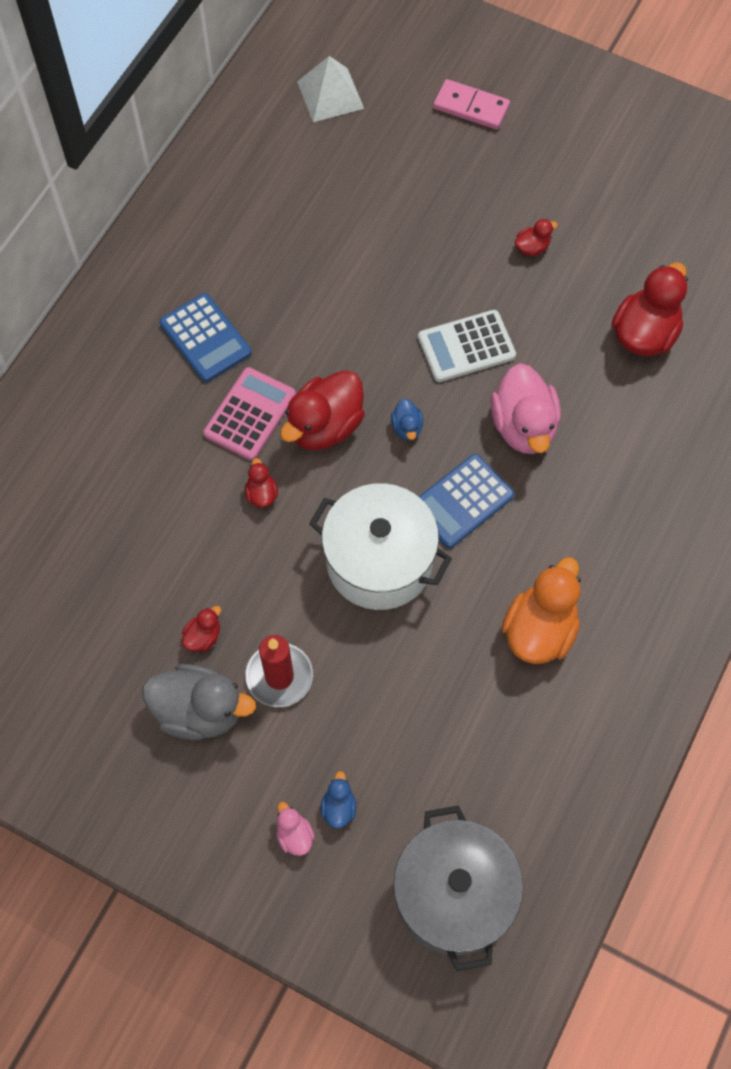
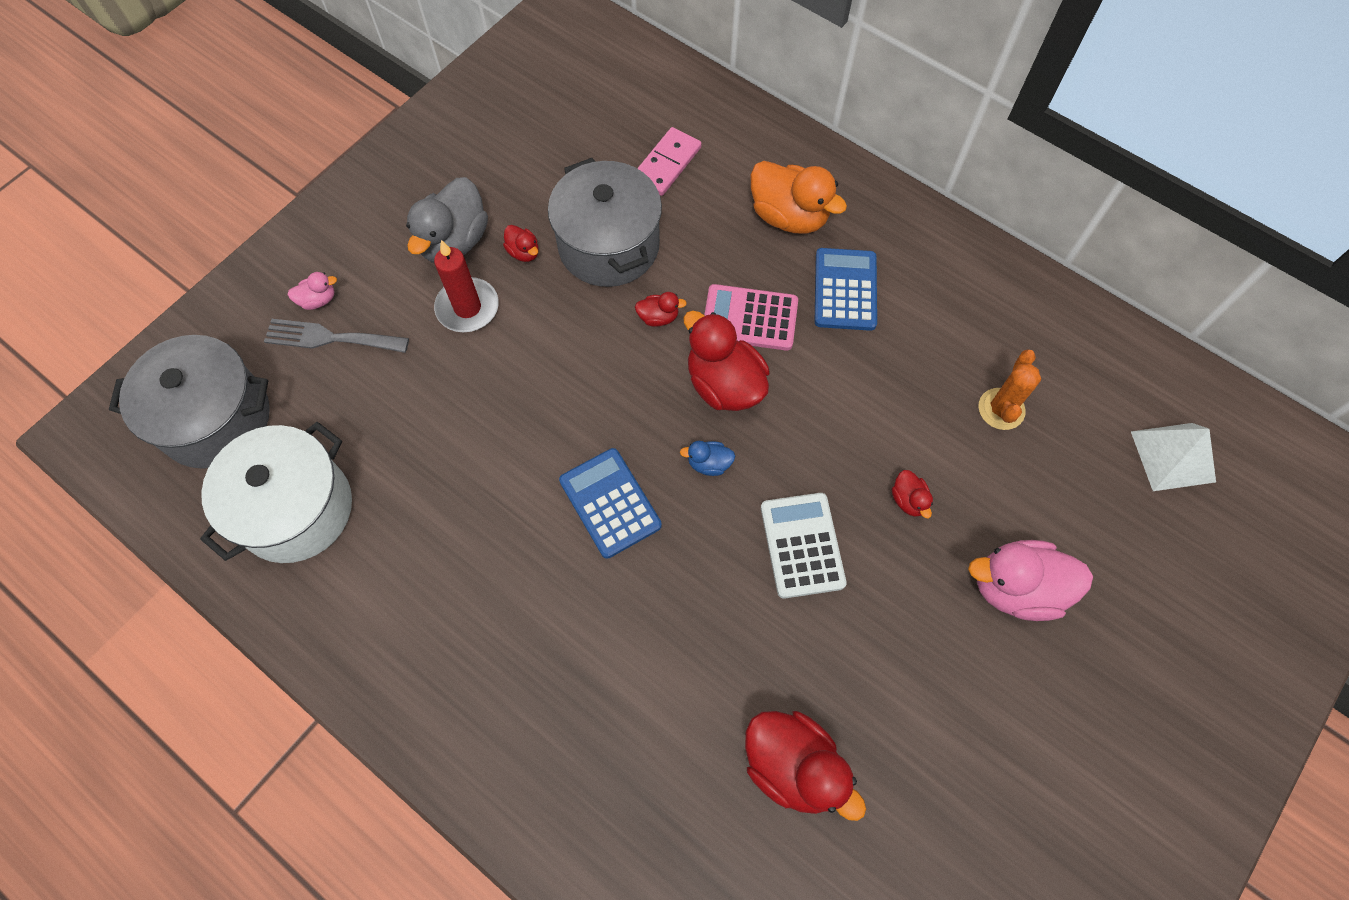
camera: 100 degrees right, 0 degrees up
(183, 555) = (609, 246): none -> grey pot
(205, 338) = (845, 290): blue calculator -> blue calculator turned 120 degrees clockwise
(250, 414) = (749, 318): pink calculator -> pink calculator turned 150 degrees clockwise
(309, 211) = (1001, 409): none -> orange cactus
(338, 807) = (330, 338): blue duck -> grey fork
(379, 561) = (561, 411): white pot -> white pot (296, 509)
(471, 107) = (1158, 621): pink domino -> pink domino (667, 164)
(523, 426) = (688, 588): pink duck -> pink duck (1016, 588)
(532, 247) = (934, 652): red duck -> red duck (908, 500)
(539, 630) = (445, 552): orange duck -> orange duck (789, 216)

